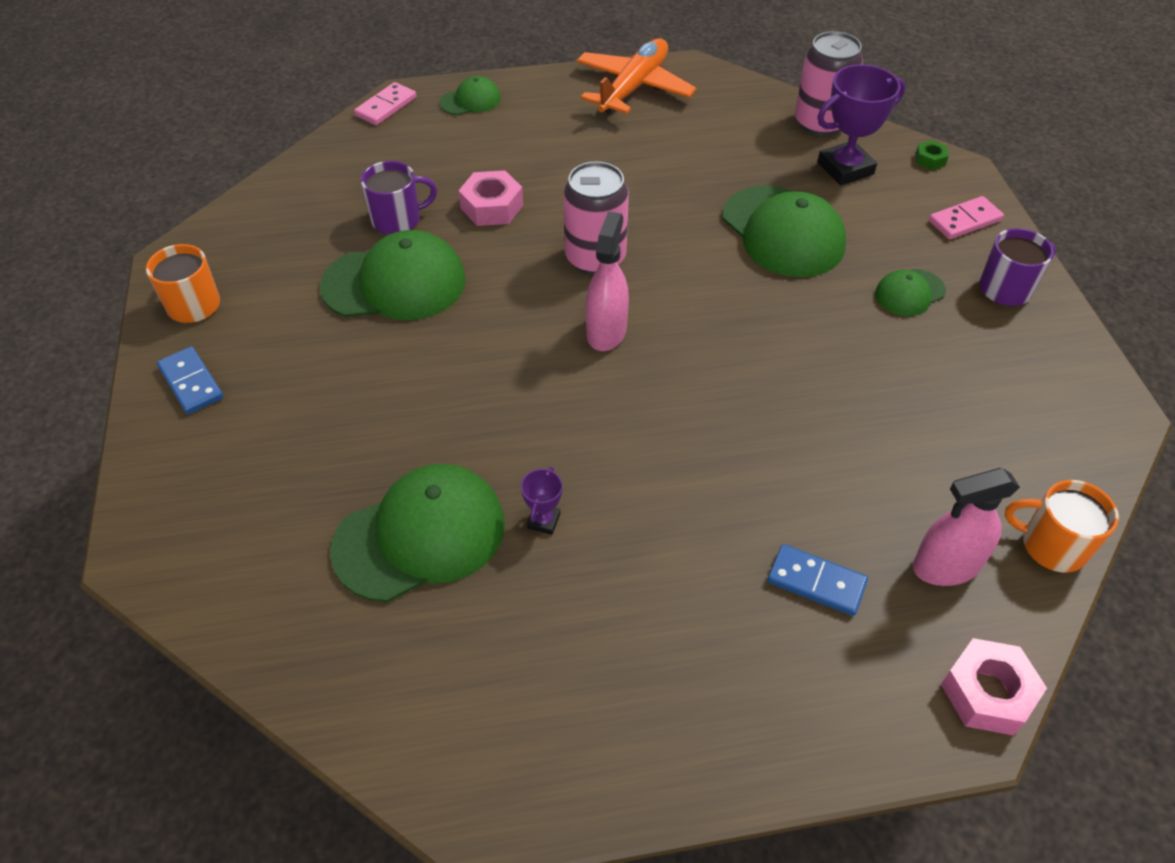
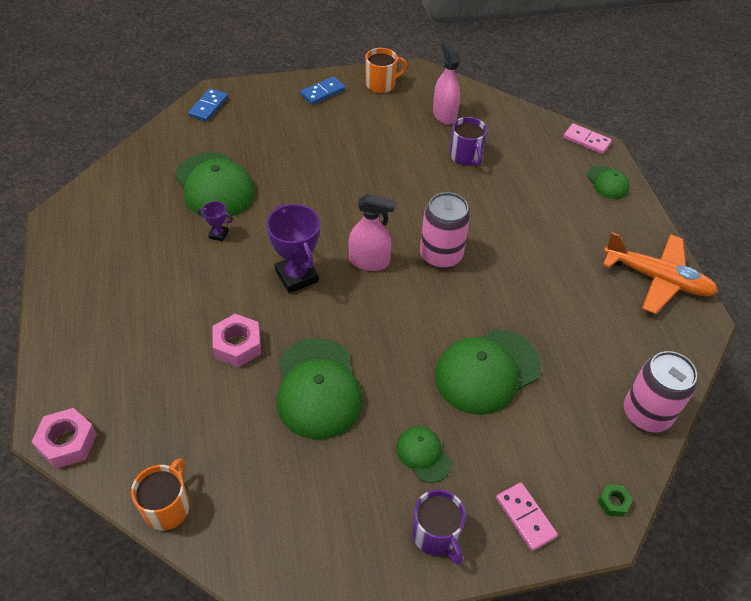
camera: 85 degrees right, 0 degrees up
(395, 283) = (406, 160): green cap -> green cap (318, 388)
(492, 207) = (487, 200): pink nut -> pink nut (237, 345)
(816, 582) = (159, 361): blue domino -> blue domino (208, 107)
(845, 168) = (582, 427): purple trophy -> purple trophy (297, 276)
(946, 566) = (160, 435): pink spray bottle -> pink spray bottle (444, 114)

